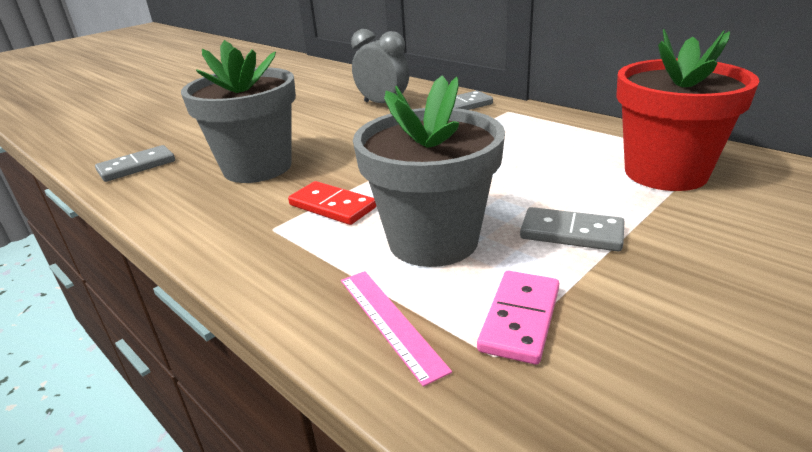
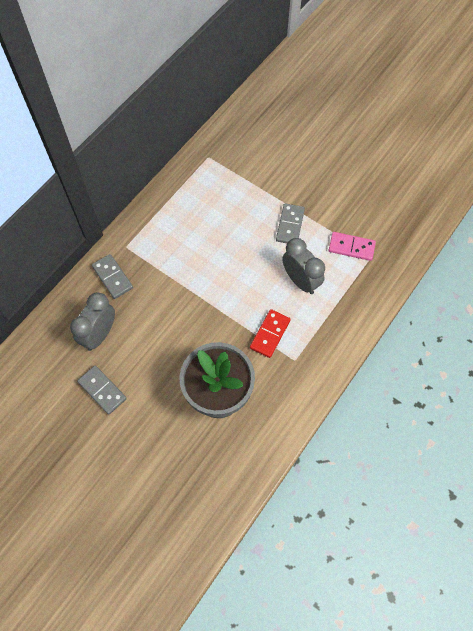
camera: 100 degrees left, 35 degrees up
(137, 166) = (215, 489): grey domino -> grey domino (102, 390)
(390, 321) = (359, 291): pink ruler -> none
(433, 240) = (300, 281): grey flower pot -> grey clock
(665, 173) = (228, 179): red flower pot -> none

